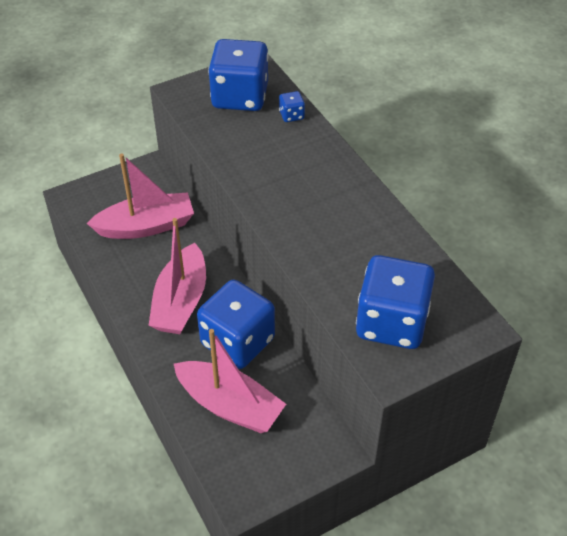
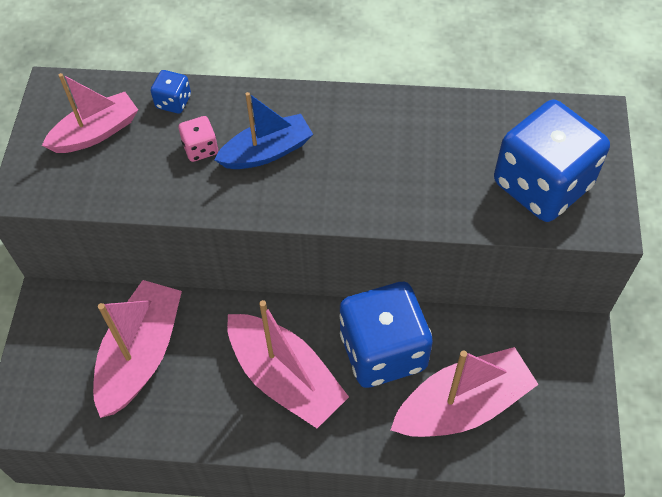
camera: 55 degrees left, 10 degrees up
(240, 97) = (96, 132): blue dice -> pink boat
(268, 144) = (200, 148): none -> pink dice
(292, 173) = (267, 152): none -> blue boat

